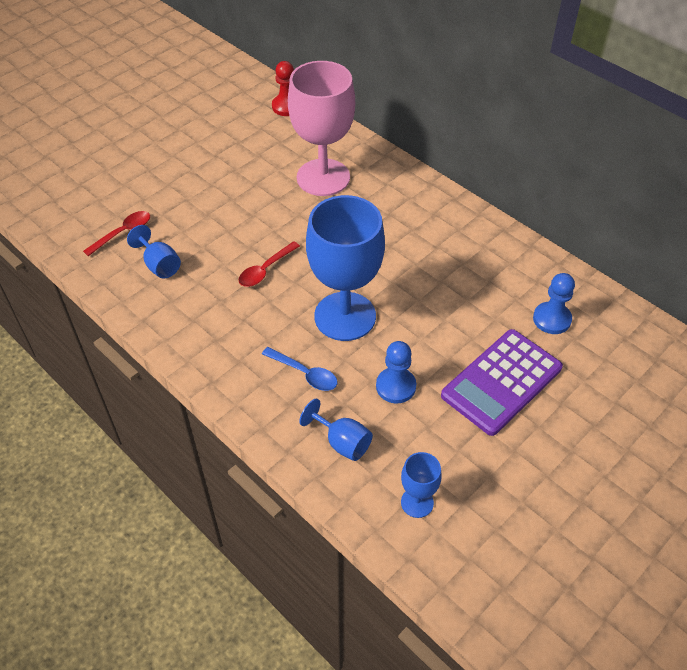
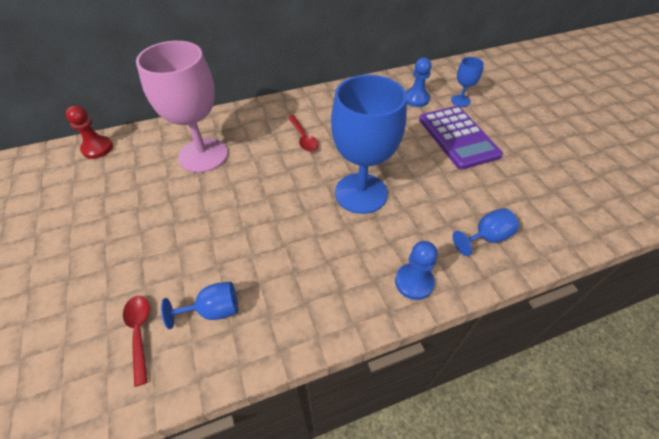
camera: 65 degrees left, 0 degrees up
(265, 270) = (279, 226): red spoon -> red spoon (303, 138)
(304, 373) = (408, 238): blue spoon -> none
(396, 386) = (442, 188): blue pawn -> blue pawn (414, 282)
(417, 502) = (550, 214): blue goblet -> blue goblet (460, 101)

